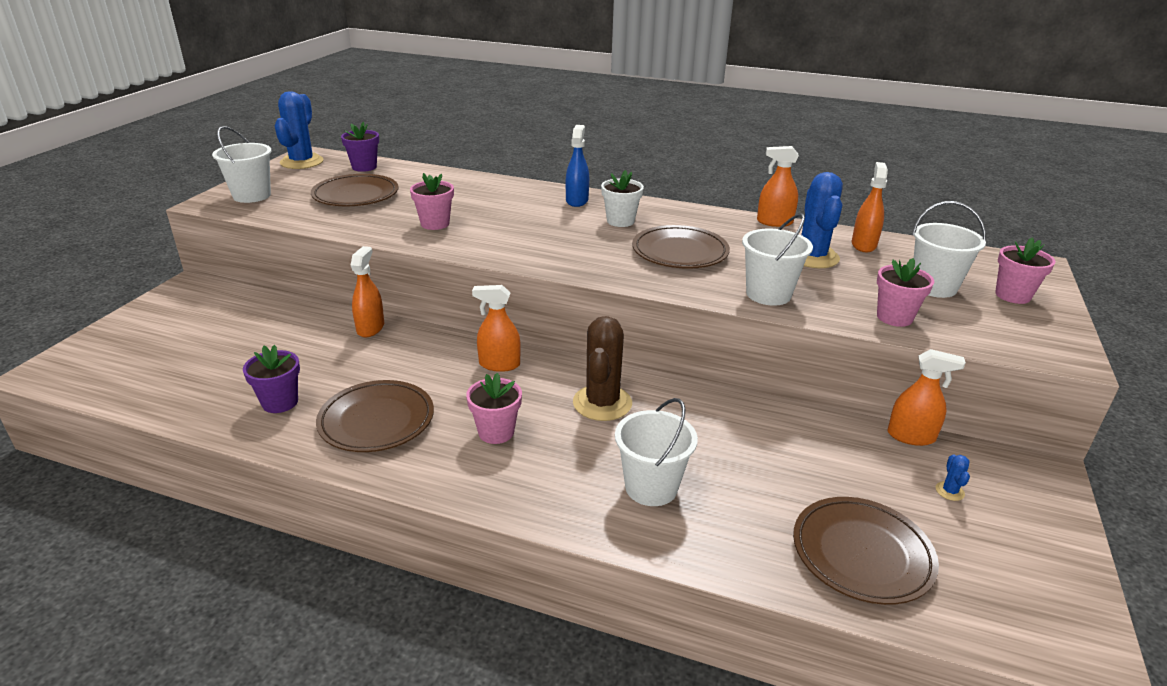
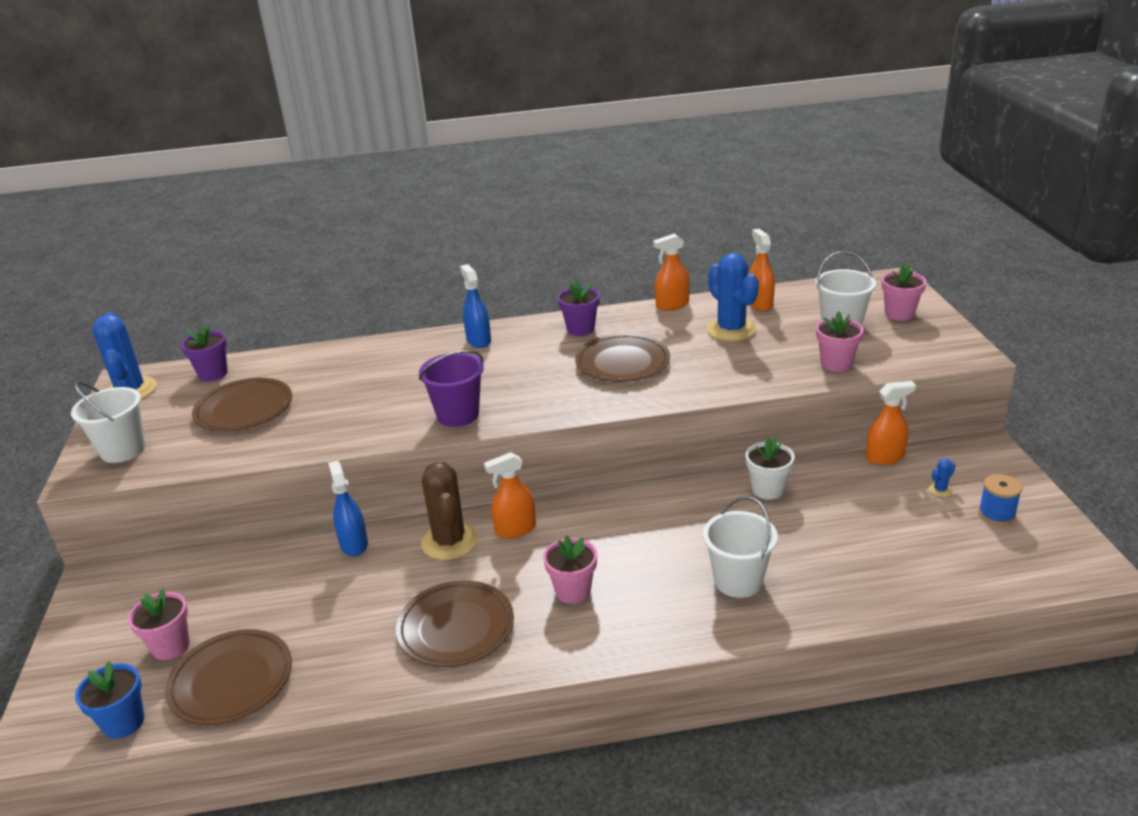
camera: 25 degrees left, 0 degrees up
(100, 386) = (124, 722): none -> blue flower pot
(280, 402) = (342, 652): purple flower pot -> purple flower pot (580, 329)
(370, 328) = (354, 544): orange spray bottle -> blue spray bottle
(435, 224) = (367, 412): pink flower pot -> pink flower pot (171, 646)
(499, 247) = (458, 415): none -> purple bucket
(602, 403) = (637, 527): brown cactus -> brown cactus (449, 541)
(620, 221) = (540, 349): white flower pot -> white flower pot (768, 489)
(768, 294) = (729, 377): white bucket -> none
(862, 554) = (920, 563): brown plate -> brown plate (231, 681)
(949, 491) = (940, 490): blue cactus -> blue cactus turned 75 degrees clockwise
(1000, 543) = (996, 514): none -> blue spool

